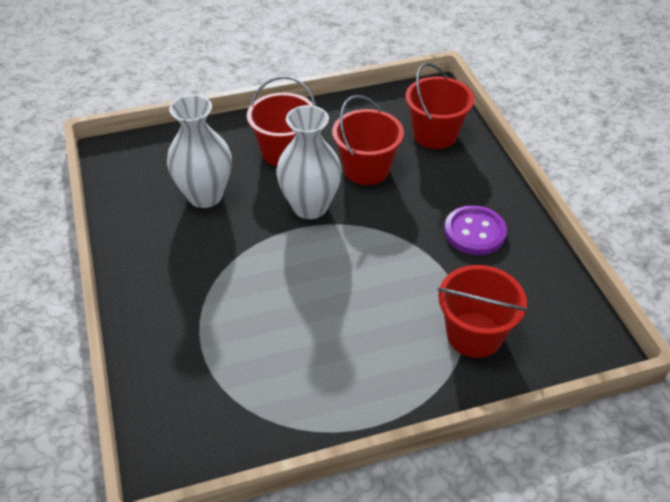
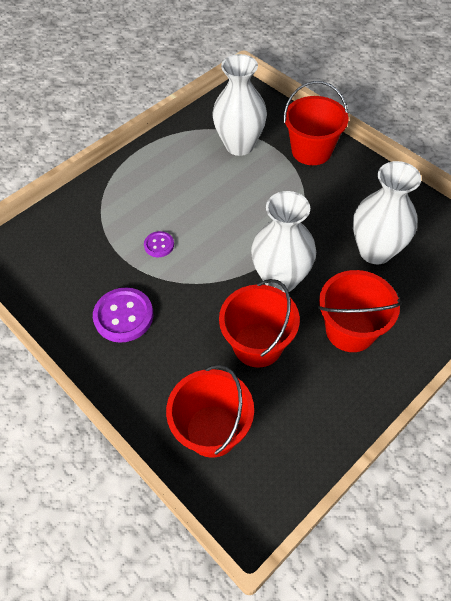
camera: 155 degrees right, 10 degrees up
(240, 369) = (239, 145): none -> white vase
(409, 283) = (159, 245): none -> purple button
(474, 335) = (95, 226): red bucket -> red bucket (311, 150)

